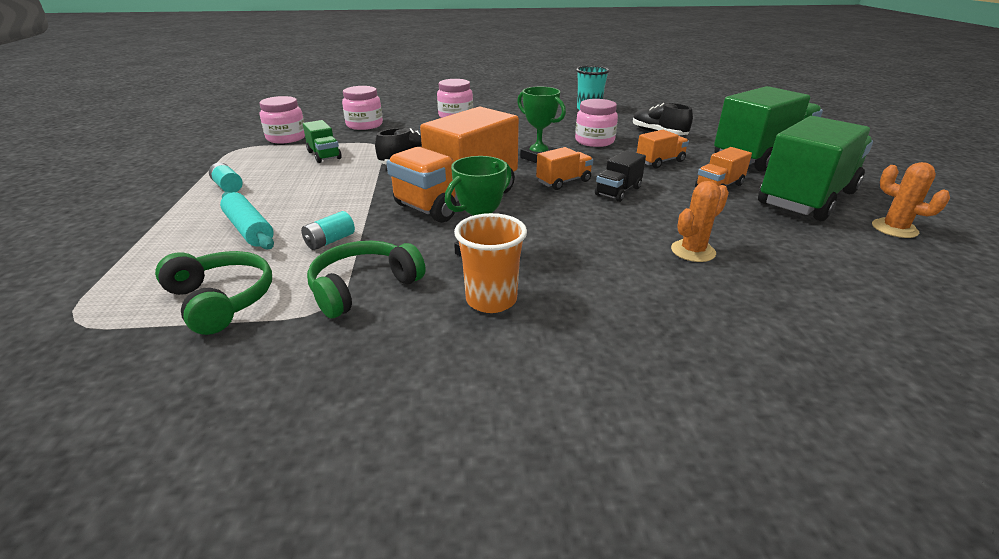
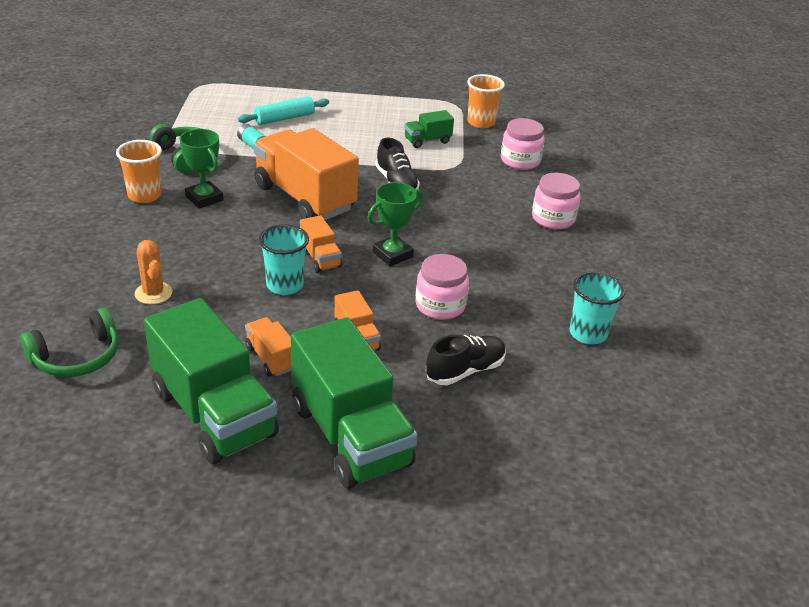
camera: 95 degrees right, 5 degrees up
(221, 300) = (198, 117): green headphones -> green headphones (77, 357)
(228, 187) = (364, 106): turquoise battery -> none
(286, 138) = (481, 122): pink jar -> orange cup
(618, 191) = (285, 285): black truck -> turquoise cup
(894, 228) = (119, 443): orange cactus -> none

